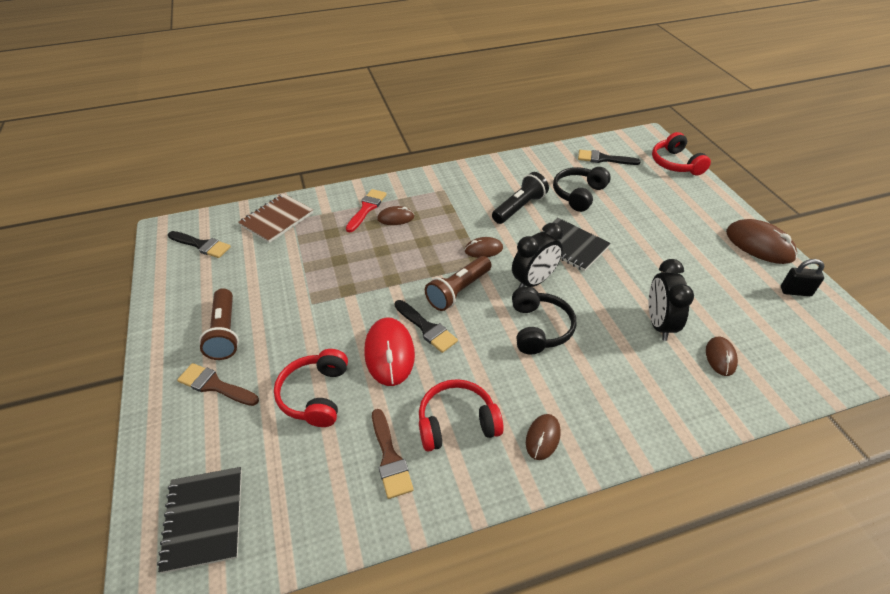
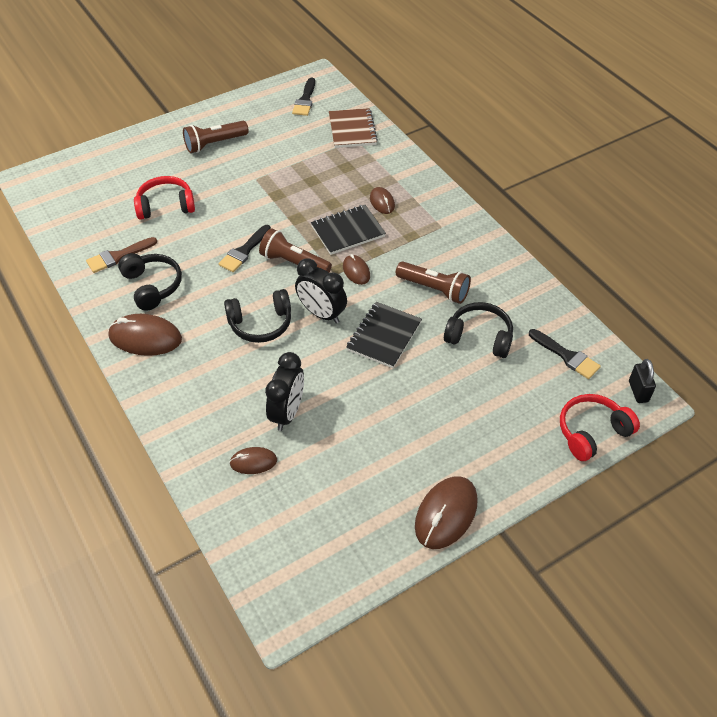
camera: 75 degrees right, 5 degrees up
(204, 519) = (67, 184): black notebook -> black notebook (348, 231)
(215, 385) = (166, 155): brown brush -> none
(277, 219) = (352, 130): brown notebook -> brown notebook turned 60 degrees clockwise
(367, 208) = (389, 180): red brush -> none
(389, 353) = (212, 235): red mouse -> none
(457, 422) = (152, 286): red headphones -> black headphones
(519, 207) = (434, 289): black flashlight -> brown flashlight
(543, 437) = (145, 338): brown mouse -> brown mouse, size x1.76
(603, 159) = (566, 356): black brush -> black brush turned 135 degrees clockwise
(659, 324) = (287, 413): black clock -> black clock turned 120 degrees clockwise
(795, 291) = (370, 542): black padlock -> black padlock (638, 391)

